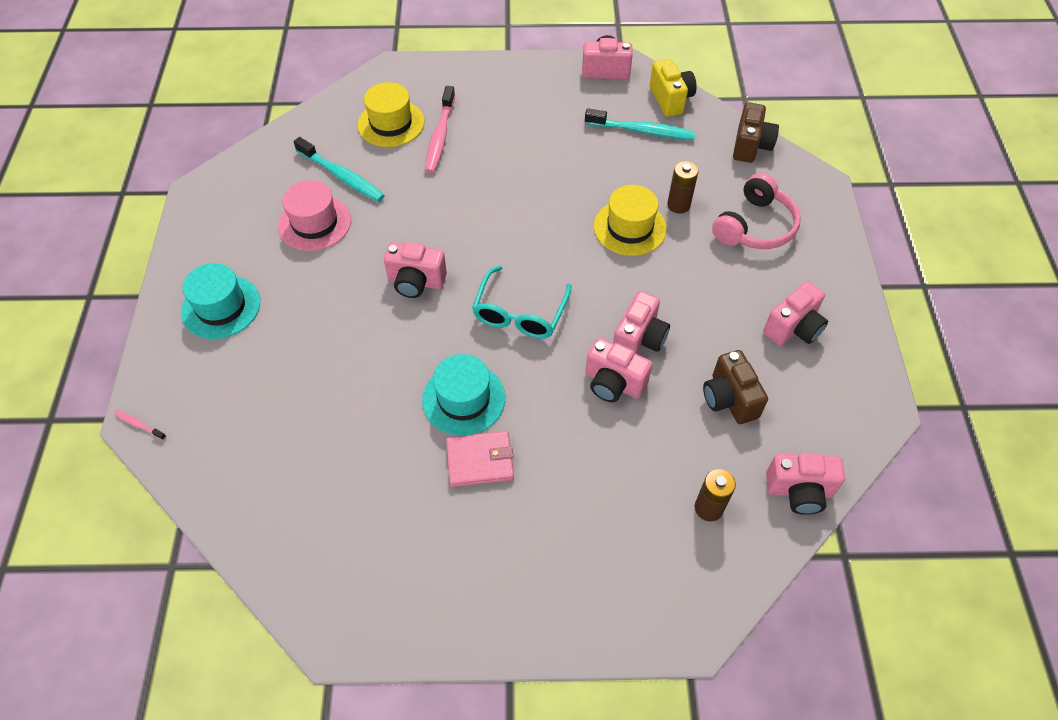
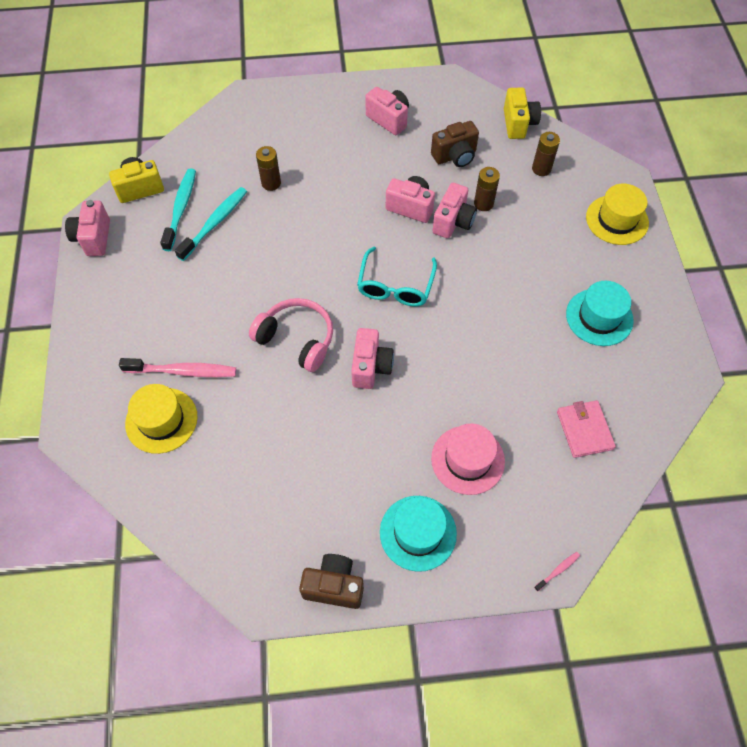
camera: 95 degrees left, 5 degrees up
(139, 425) = (558, 570): pink toothbrush -> pink toothbrush turned 150 degrees counterclockwise
(314, 223) = (305, 468): pink hat -> pink hat (467, 460)
(342, 176) = (239, 454): turquoise toothbrush -> turquoise toothbrush (215, 223)
(463, 399) = (484, 317): turquoise hat -> turquoise hat (599, 317)
(480, 461) = (535, 300): pink wallet -> pink wallet (584, 430)
(520, 313) = (395, 286): turquoise glasses -> turquoise glasses turned 90 degrees clockwise
(629, 227) = (297, 215): yellow hat -> yellow hat (617, 220)
(643, 423) = (483, 203): none -> brown battery
(751, 146) = (202, 135): brown camera -> brown camera (334, 586)
(755, 226) = (292, 136): pink headphones -> pink headphones (296, 339)
(799, 491) = (518, 124): pink camera -> yellow camera

